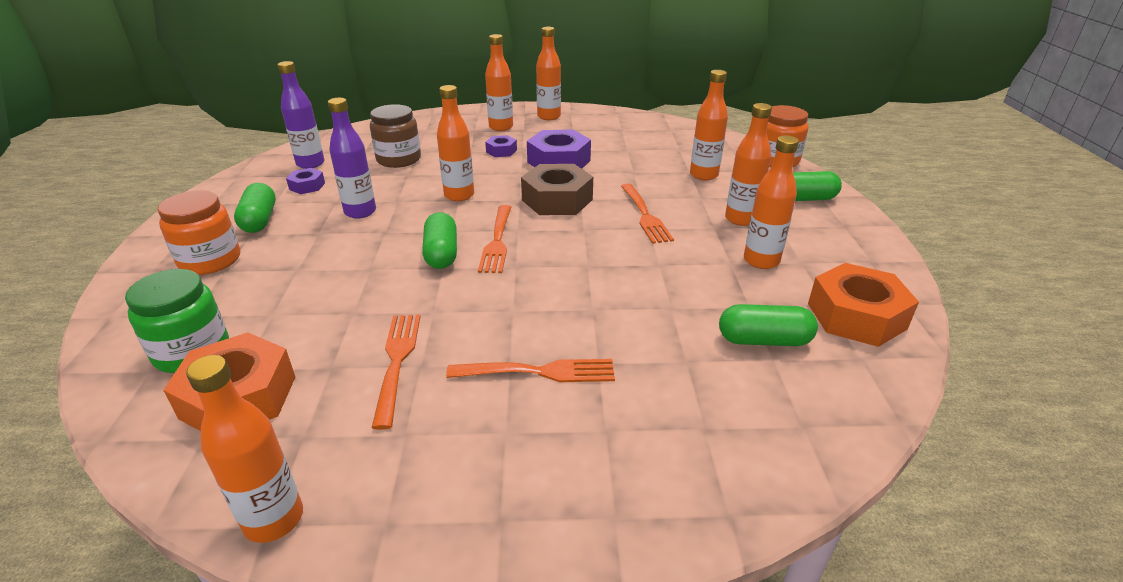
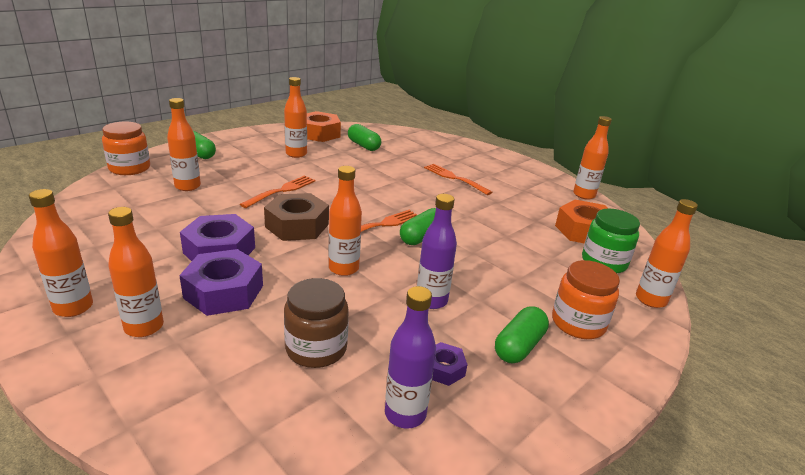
camera: 135 degrees left, 5 degrees down
(397, 363) = (505, 207): orange fork -> none
(501, 151) = (224, 292): purple nut -> purple nut, size x1.97
(741, 219) = (251, 165): orange bottle -> orange bottle (650, 300)

